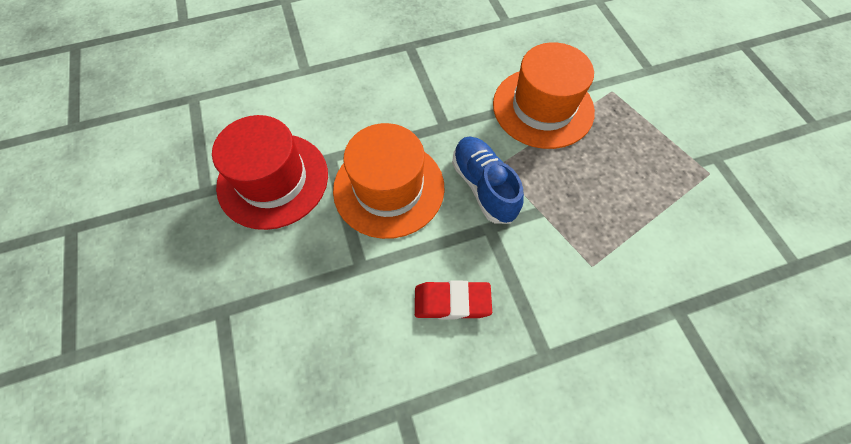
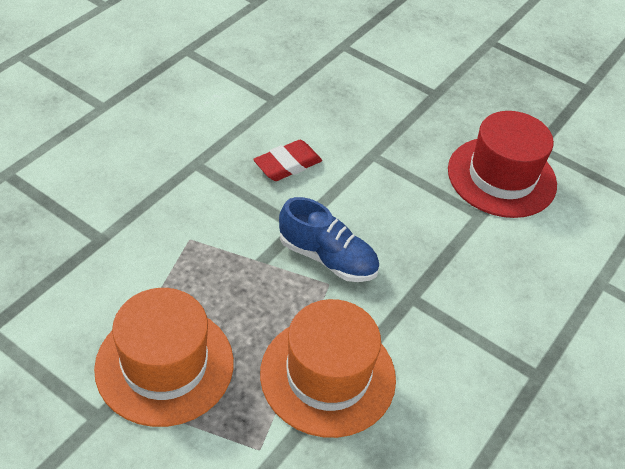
camera: 140 degrees right, 15 degrees down
(389, 188) = (406, 216): orange hat -> orange hat (164, 365)

